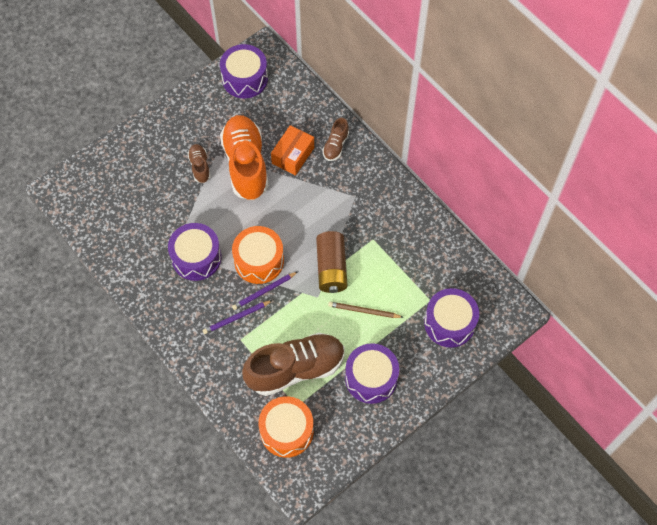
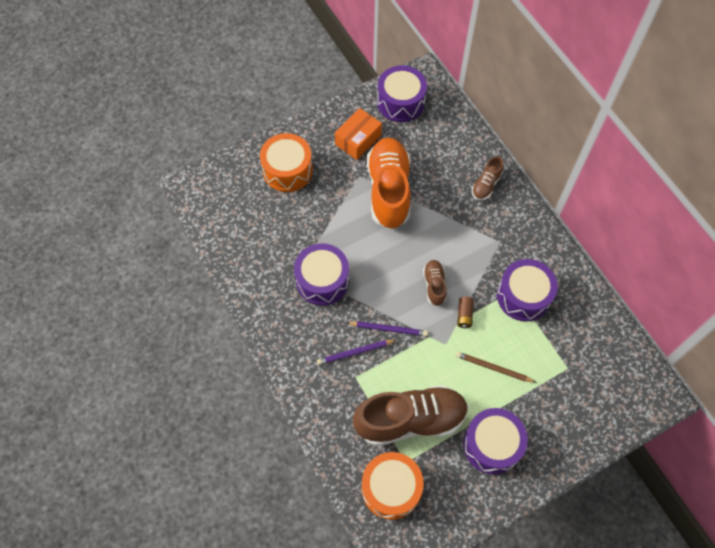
camera: 10 degrees right, 0 degrees up
(200, 167) = (340, 185): brown shoe -> brown shoe (434, 285)
(259, 261) = (388, 294): orange drum -> orange drum (287, 170)
(264, 291) = (388, 329): purple pencil -> purple pencil turned 150 degrees counterclockwise
(293, 155) = (439, 188): orange box -> orange box (358, 140)
(331, 268) = (464, 315): brown battery -> brown battery, size x0.48
(449, 323) = (586, 397): purple drum -> purple drum (523, 296)

